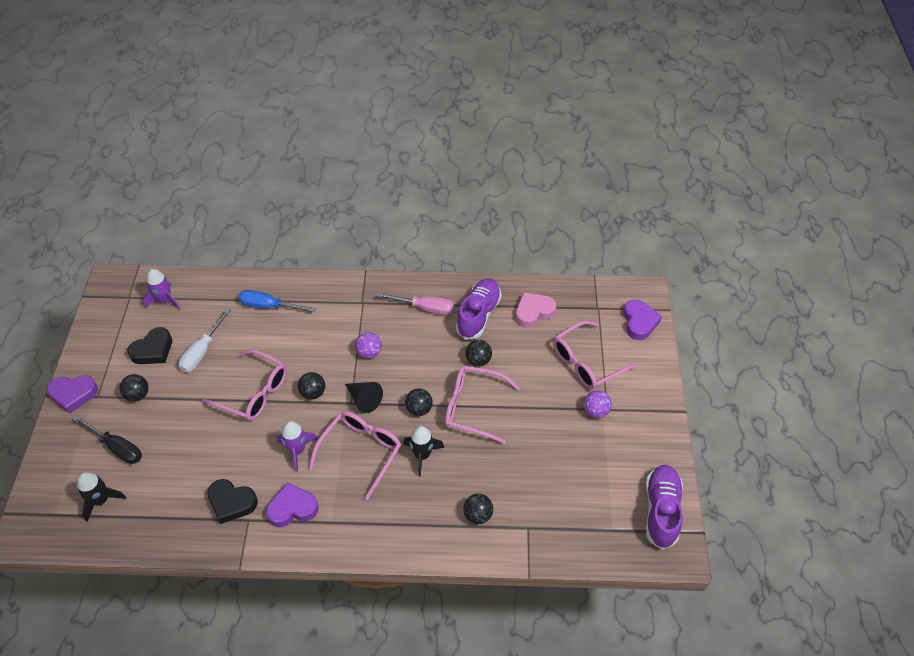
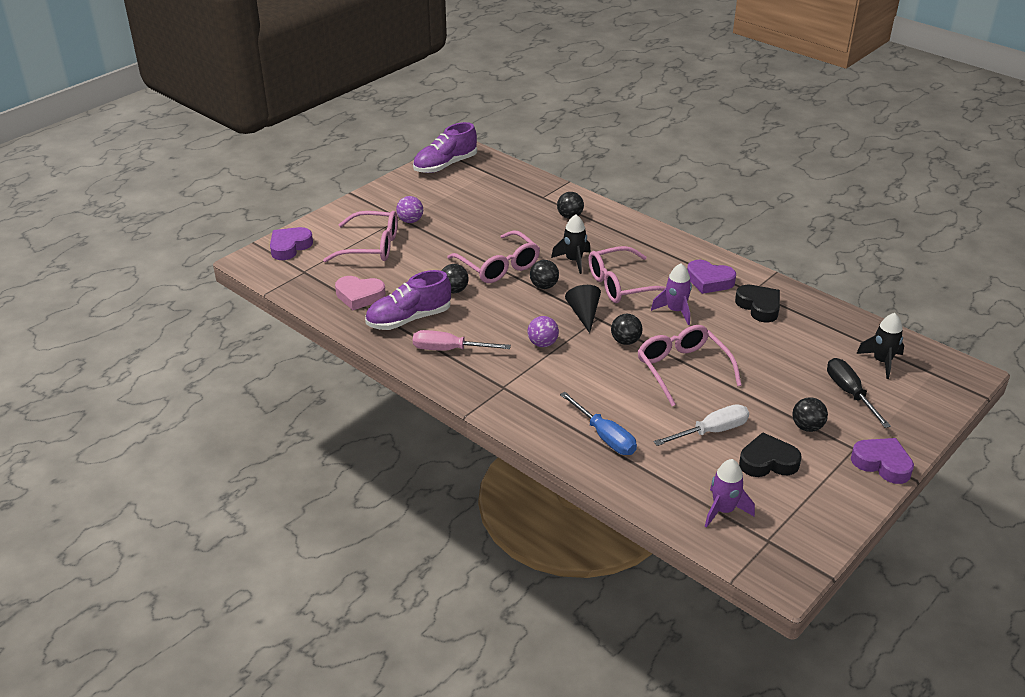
camera: 140 degrees left, 15 degrees down
(425, 308) = (449, 350): pink screwdriver -> pink screwdriver turned 45 degrees counterclockwise

